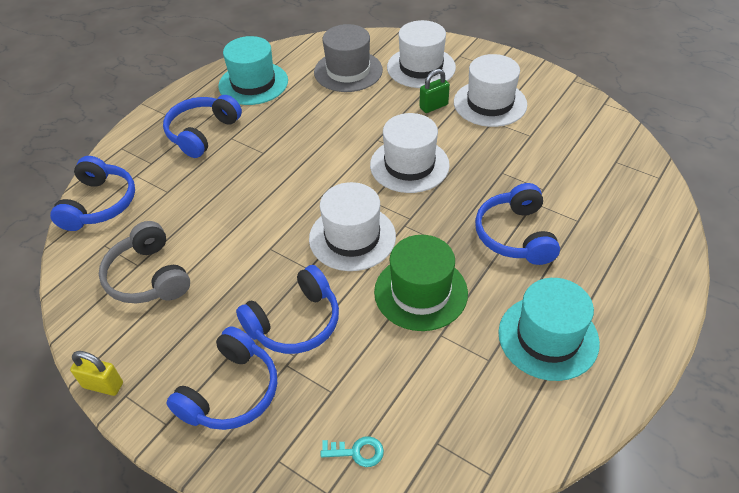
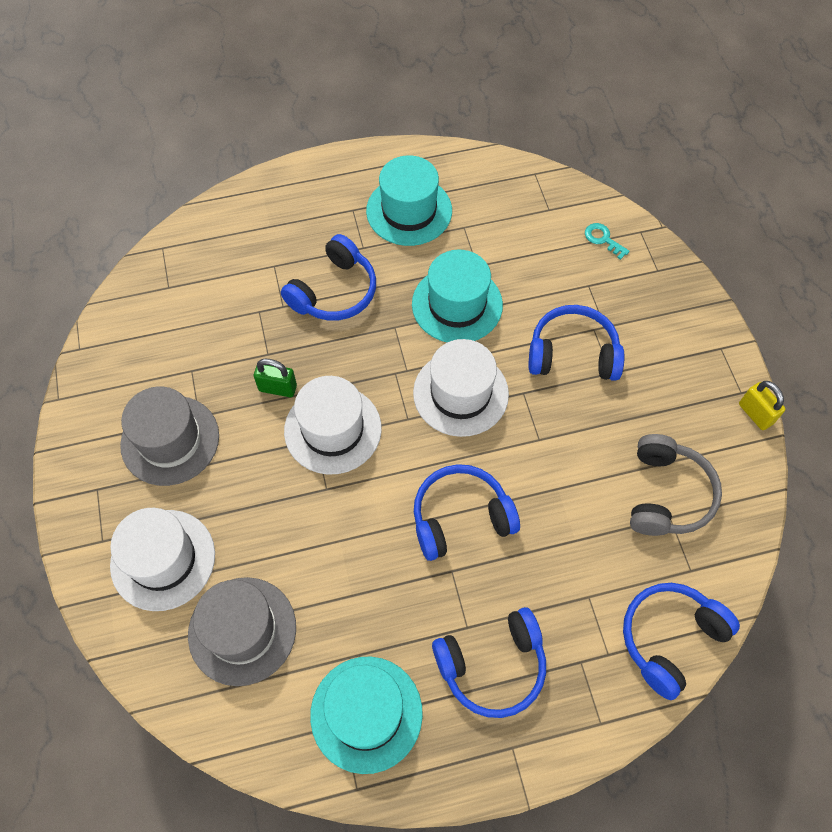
camera: 140 degrees left, 15 degrees up
(231, 392) = (659, 336): blue headphones -> blue headphones (460, 517)
(420, 292) = (457, 304): green hat -> turquoise hat
(433, 106) = (224, 485): green padlock -> green padlock (278, 388)
(490, 103) = (170, 440): white hat -> grey hat

